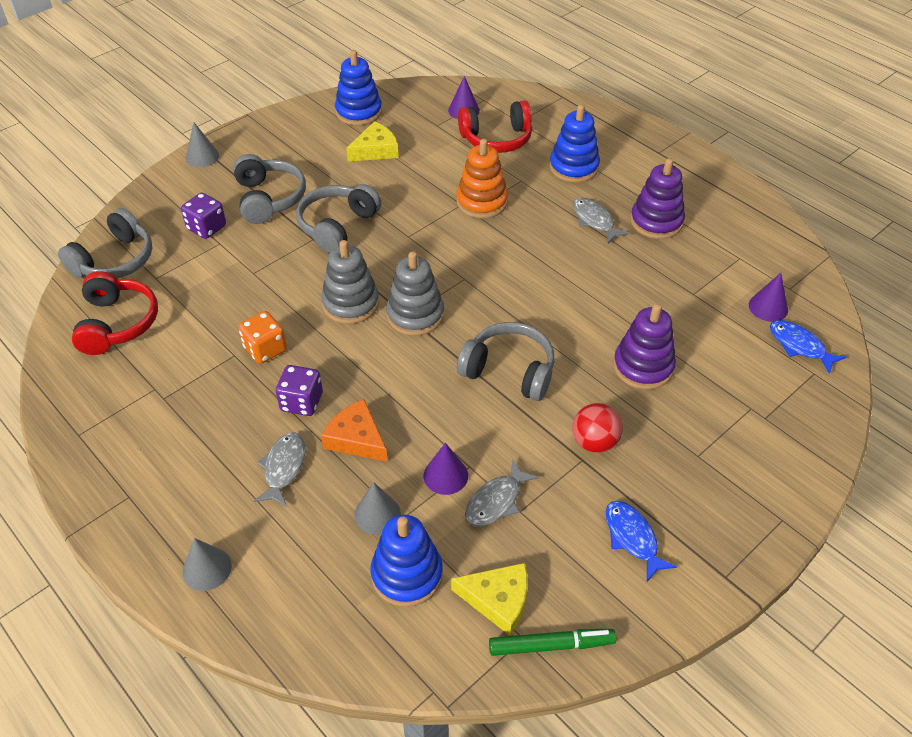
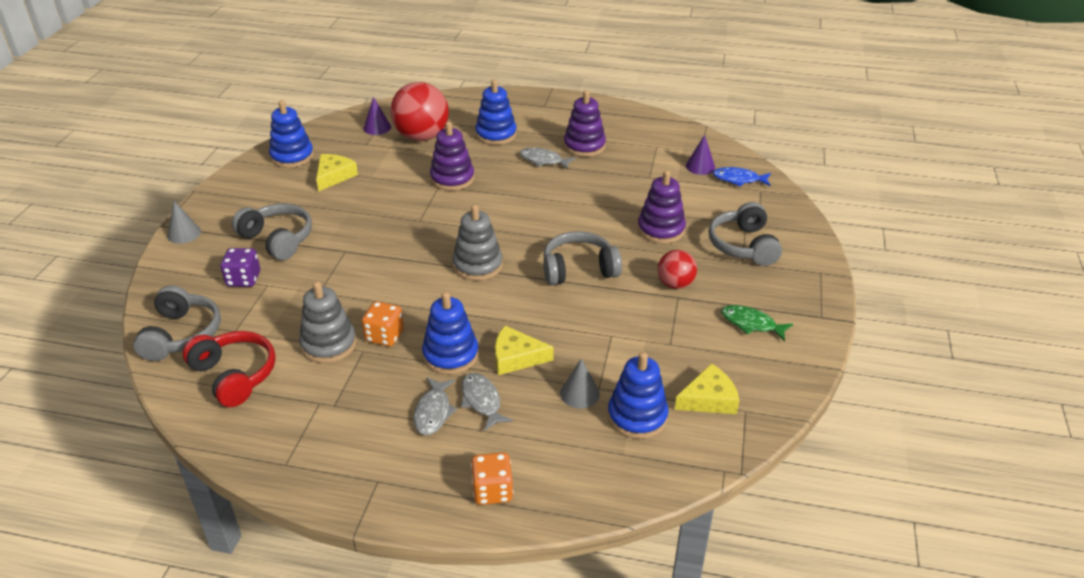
camera: 35 degrees left, 10 degrees down
(207, 568) = (492, 491): grey cone -> orange dice
(301, 402) = (451, 355): purple dice -> blue stacking toy
(337, 226) = (356, 235): grey headphones -> grey headphones (743, 246)
(351, 303) = (421, 279): grey stacking toy -> grey stacking toy (329, 344)
(356, 438) = (516, 357): orange cheese -> yellow cheese
(445, 475) = (601, 348): purple cone -> none
(482, 202) = (452, 179): orange stacking toy -> purple stacking toy
(496, 139) = (422, 137): red headphones -> red ball
(496, 501) = (650, 346): grey fish -> grey fish (433, 412)
(551, 645) = (765, 405): green marker -> none
(632, 538) = (751, 324): blue fish -> green fish

